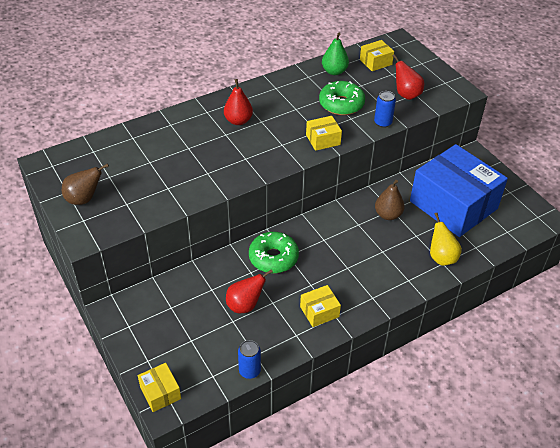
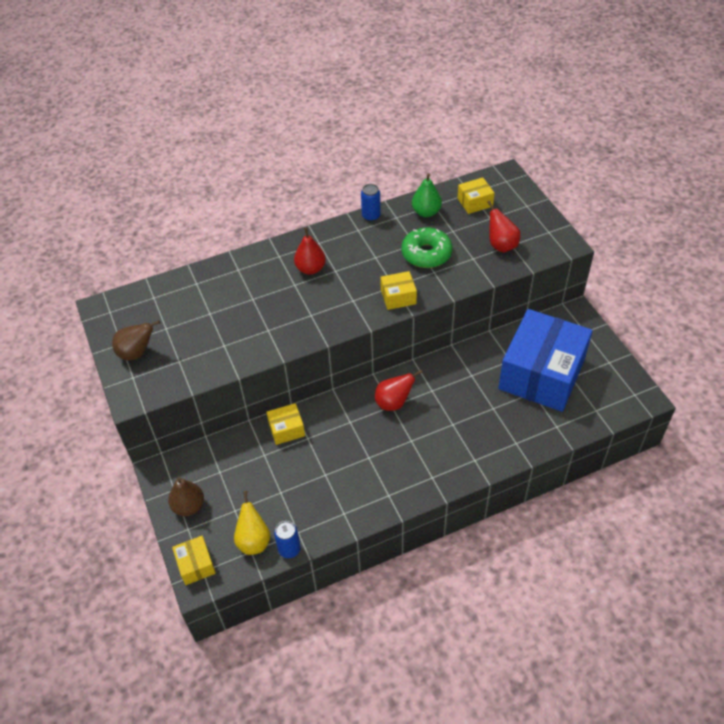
camera: 10 degrees right, 5 degrees up
(245, 305) = (296, 475): red pear -> red pear (394, 402)
(273, 258) = (334, 423): green donut -> none
(319, 311) = (372, 489): yellow box -> yellow box (286, 429)
(383, 123) = (468, 279): blue can -> blue can (371, 216)
(388, 215) = (466, 381): brown pear -> brown pear (189, 506)
(441, 257) = (516, 436): yellow pear -> yellow pear (253, 540)
(453, 205) = (541, 374): blue box -> blue box turned 60 degrees clockwise

